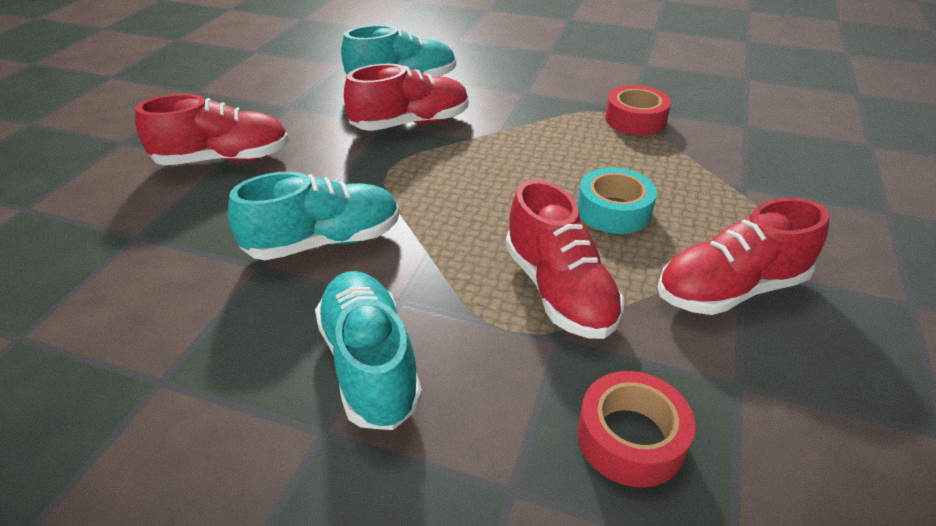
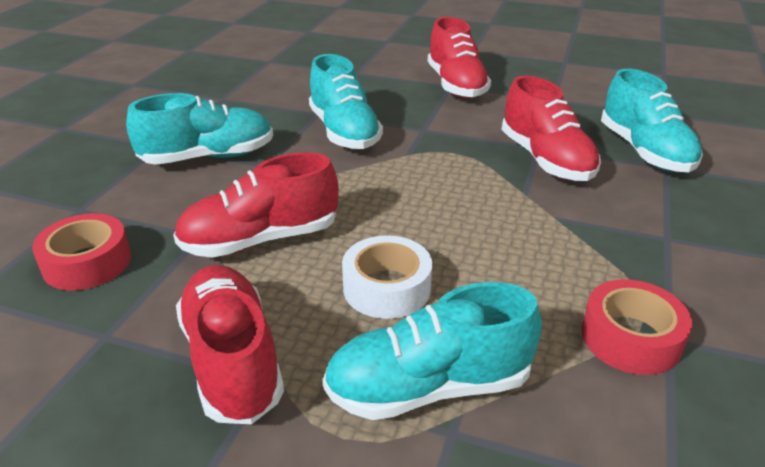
camera: 90 degrees right, 5 degrees down
(614, 211) = (387, 288): turquoise tape -> white tape
(711, 194) = (429, 387): none -> turquoise shoe

